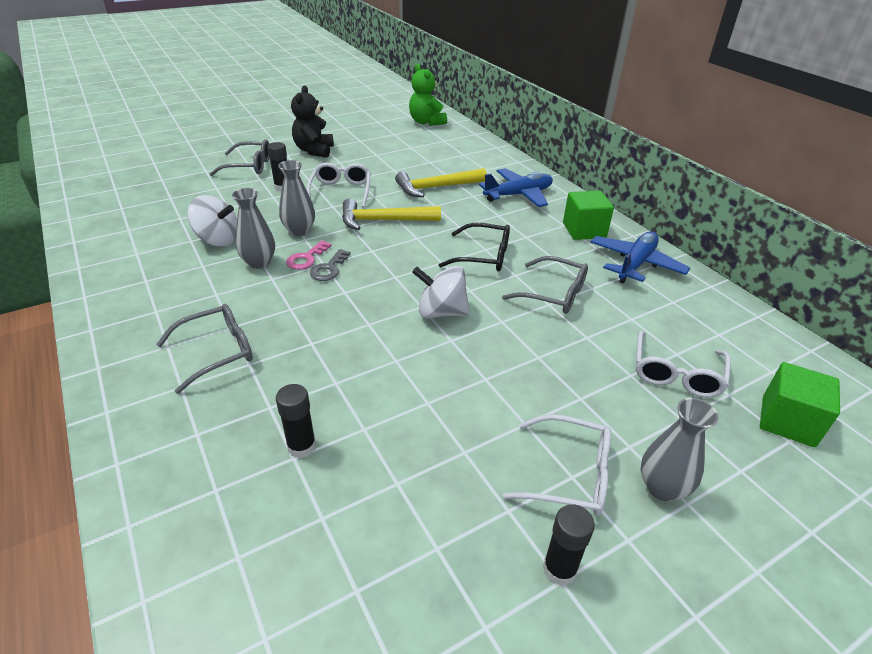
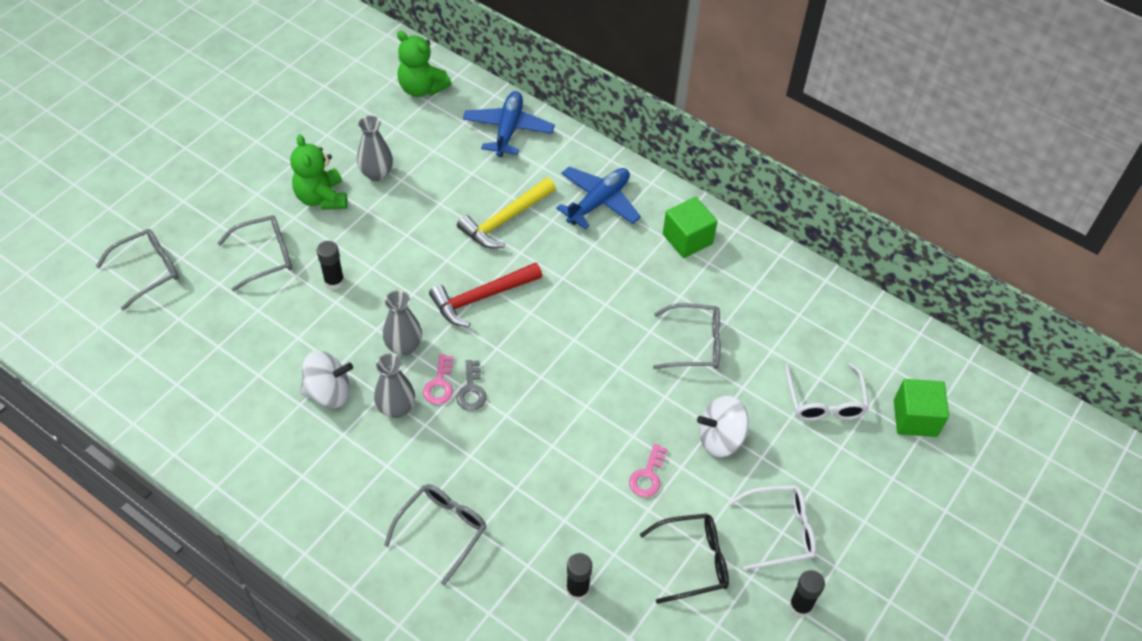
camera: 25 degrees left, 15 degrees up
(169, 155) = (148, 271): none -> grey glasses
(314, 151) = (322, 198): black teddy bear -> green teddy bear
(341, 191) = (404, 264): white glasses -> none
(384, 221) = (481, 297): yellow hammer -> red hammer
(441, 312) = (607, 406): white spinning top -> white spinning top (720, 438)
(445, 374) = (648, 476): none -> pink key
(484, 256) = (609, 315): black glasses -> black glasses (693, 561)
(635, 264) = (752, 274): blue plane -> blue plane (508, 130)
(662, 487) = (844, 515): grey vase -> grey vase (377, 174)

